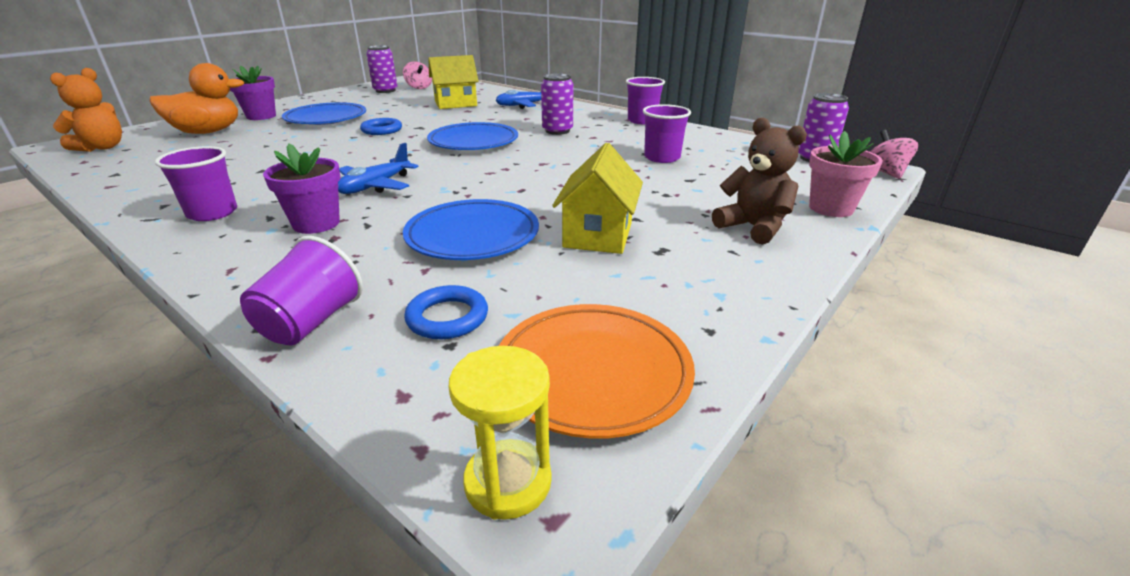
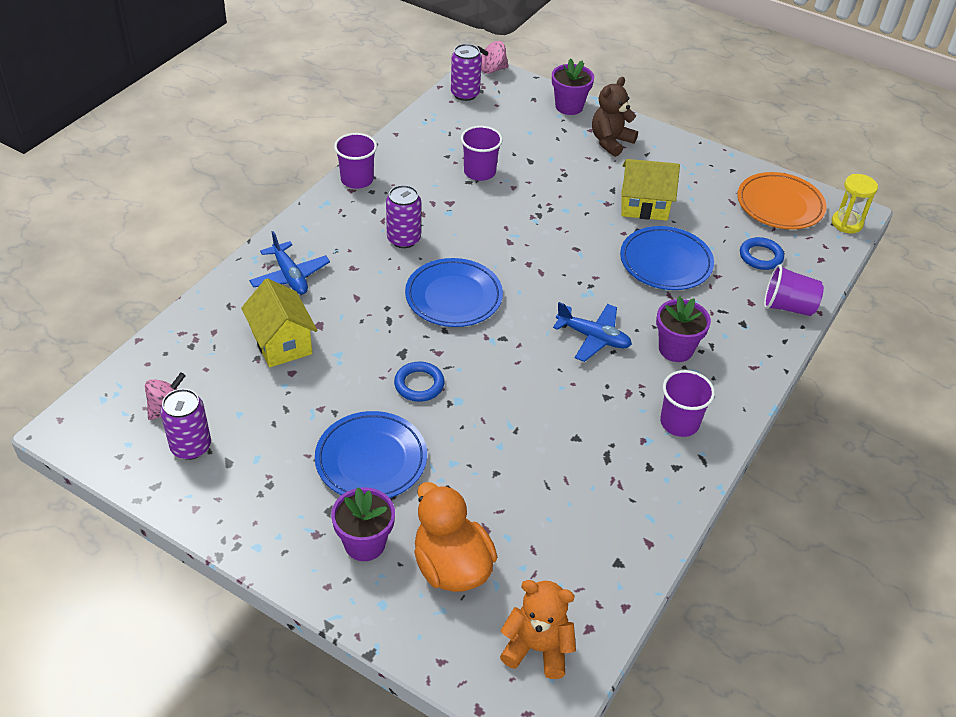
camera: 100 degrees left, 15 degrees up
(831, 208) = (569, 106): pink flower pot -> purple flower pot

